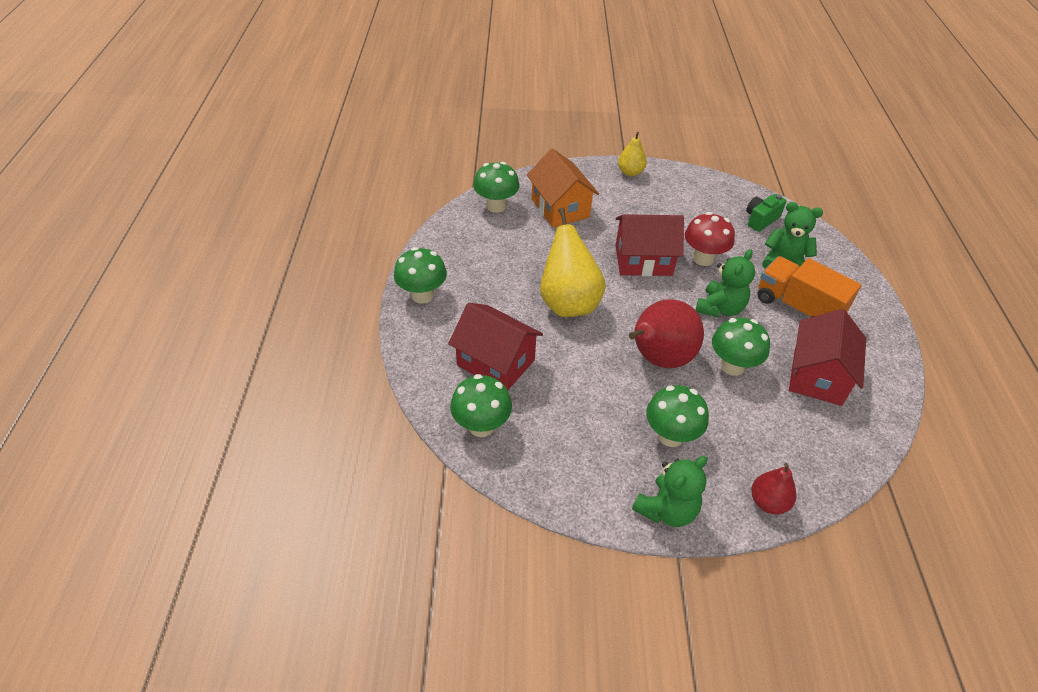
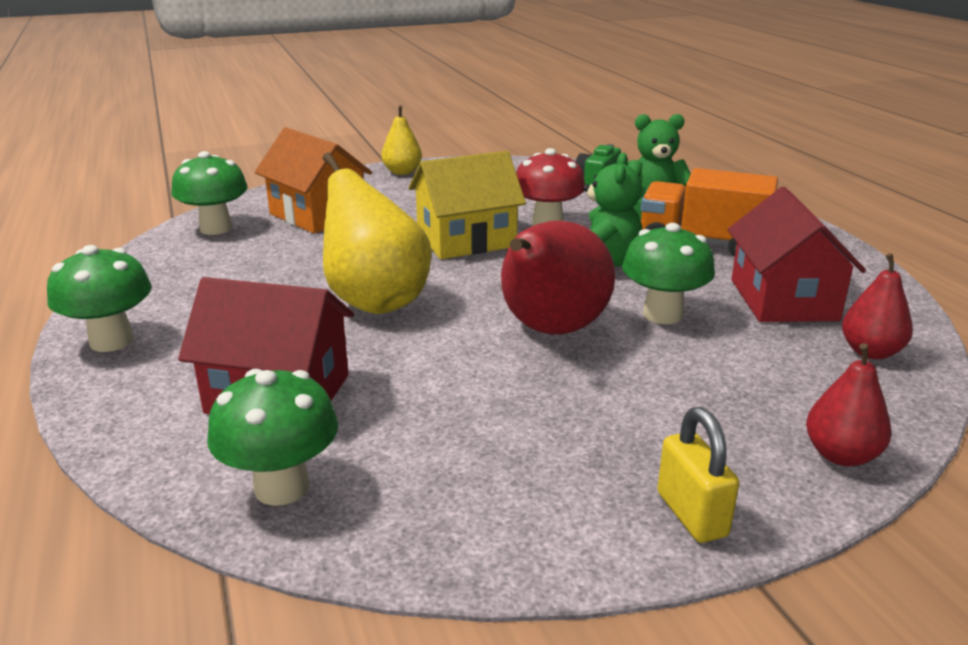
camera: 20 degrees left, 20 degrees down
(643, 260) = (466, 240): red house -> yellow house
(666, 510) = (691, 514): green teddy bear -> yellow padlock
(670, 436) = (629, 413): green mushroom -> none
(841, 437) = (870, 352): none -> red pear

